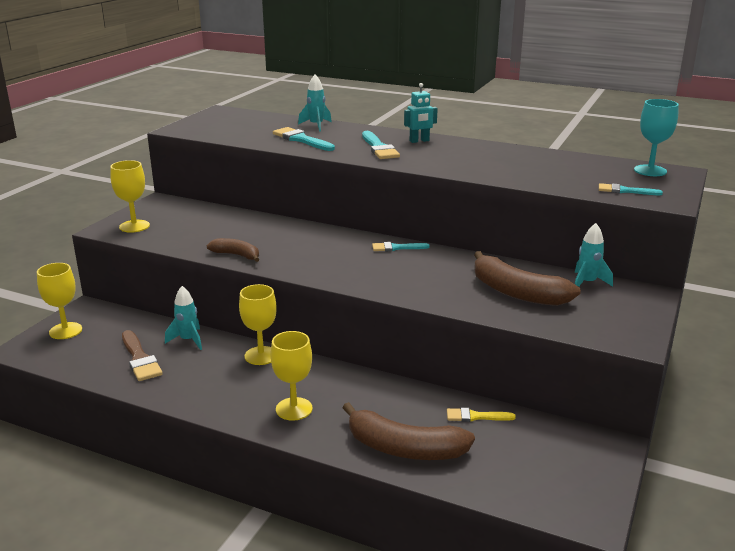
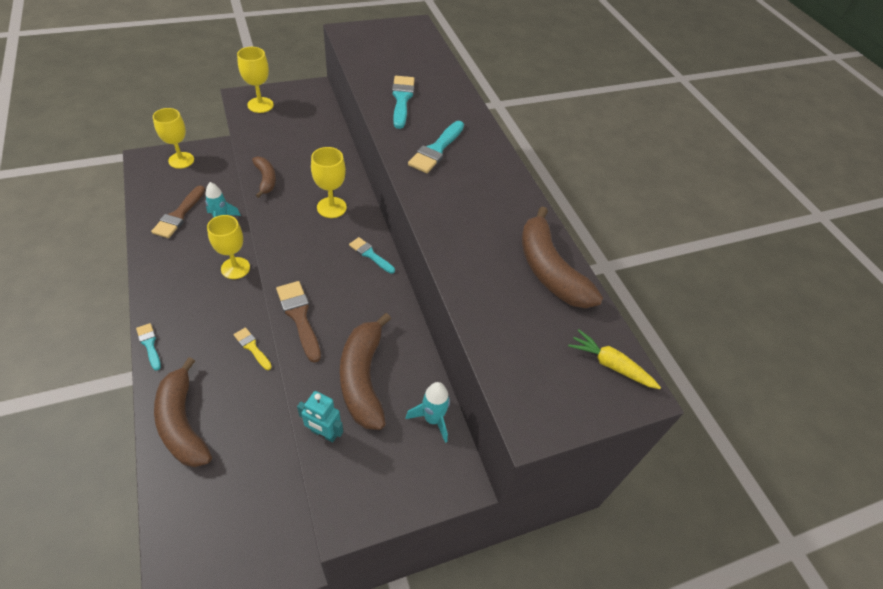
camera: 40 degrees right, 25 degrees up
(294, 409) = (183, 330): yellow goblet -> yellow goblet (331, 207)
(316, 125) = (446, 88): turquoise rocket -> none
(419, 141) = (485, 162): turquoise robot -> turquoise robot (324, 433)
(419, 294) = (299, 317): none -> brown brush
(475, 416) = (260, 441): yellow brush -> yellow brush (252, 347)
(550, 158) = (549, 270): none -> brown banana
(625, 191) = (523, 372): turquoise brush -> turquoise brush (149, 344)
(650, 171) = (610, 365): turquoise goblet -> yellow carrot

